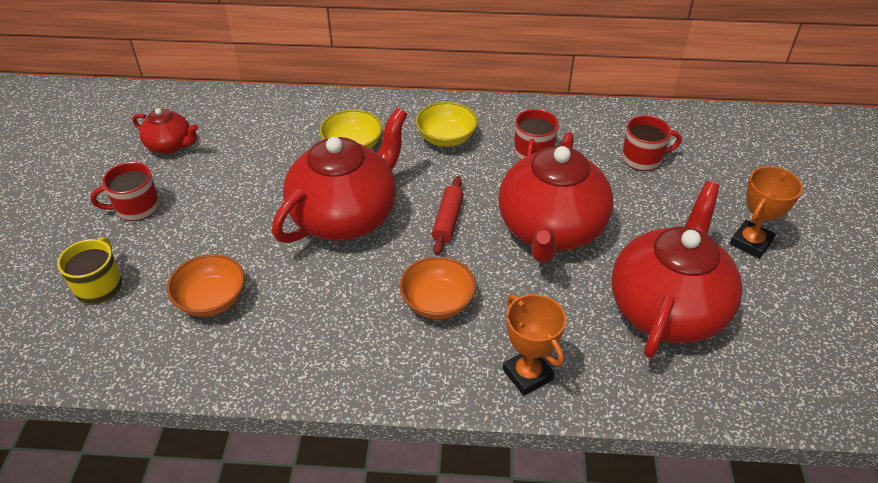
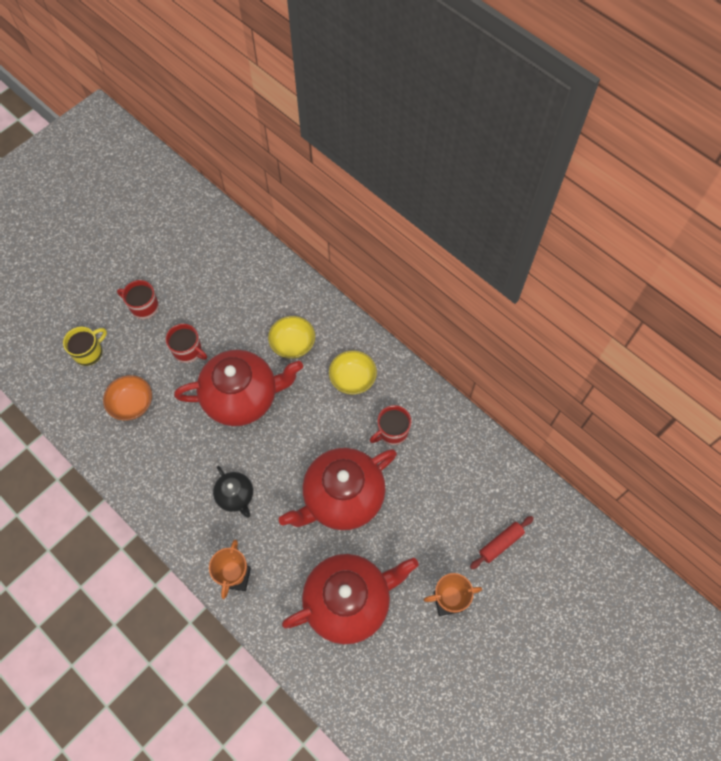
camera: 40 degrees right, 20 degrees up
(170, 145) = (195, 267): red teapot -> none
(437, 302) = (235, 496): orange bowl -> black teapot
(448, 220) = (293, 444): red rolling pin -> red rolling pin (501, 544)
(643, 159) = (455, 489): red mug -> red mug (188, 351)

